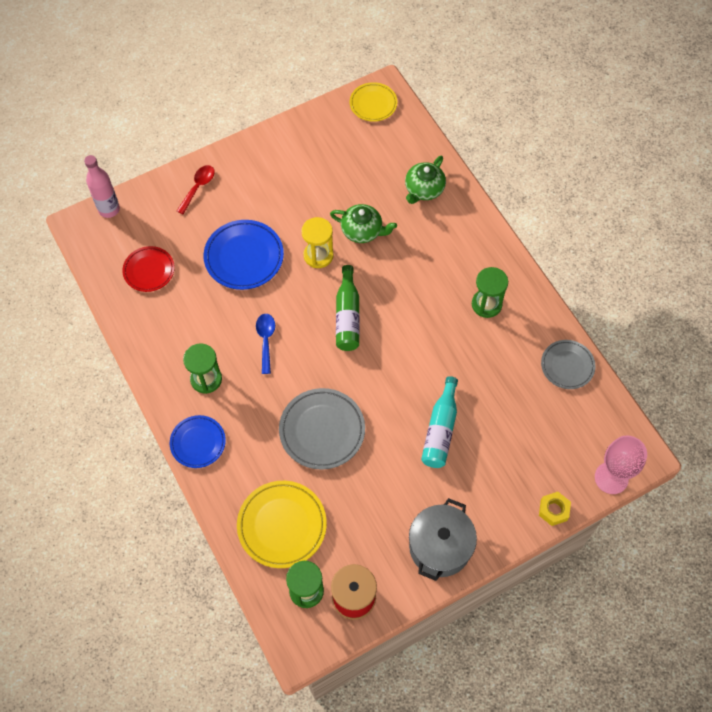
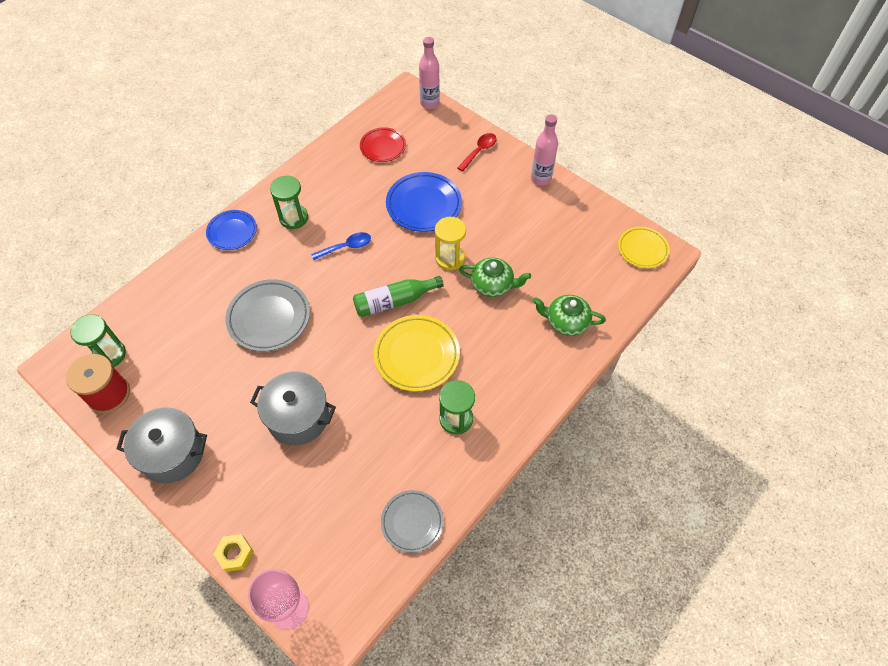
camera: 70 degrees right, 5 degrees down
(198, 187) = (479, 151): red spoon -> red spoon turned 60 degrees counterclockwise
(258, 149) = (541, 179): none -> pink bottle
(282, 525) = (168, 316): yellow plate -> yellow plate (417, 355)
(362, 231) = (493, 285): green teapot -> green teapot turned 75 degrees counterclockwise
(440, 430) = (298, 417): turquoise bottle -> grey pot

